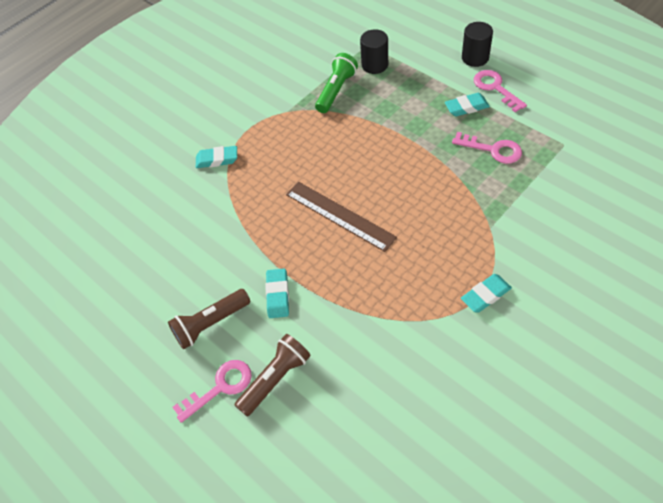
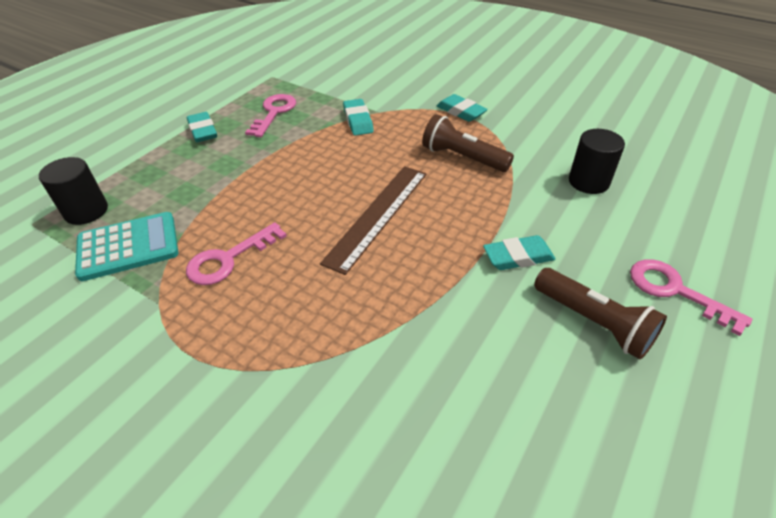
camera: 105 degrees left, 10 degrees down
(217, 159) = (262, 390): turquoise eraser -> turquoise eraser (358, 121)
(275, 379) = (631, 240): brown flashlight -> brown flashlight (463, 157)
(336, 90) = (128, 246): green flashlight -> turquoise calculator
(475, 58) = (116, 128): black cylinder -> black cylinder (588, 182)
(495, 88) = (177, 113): pink key -> pink key (228, 259)

